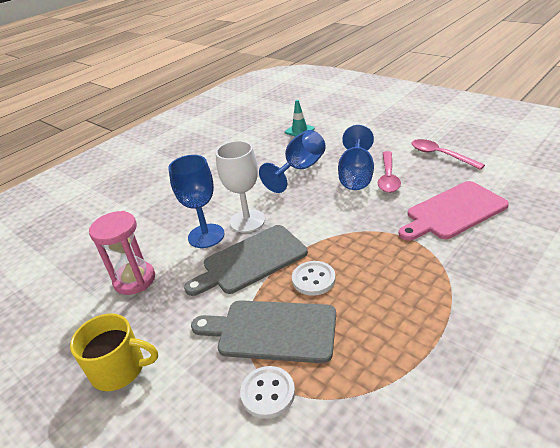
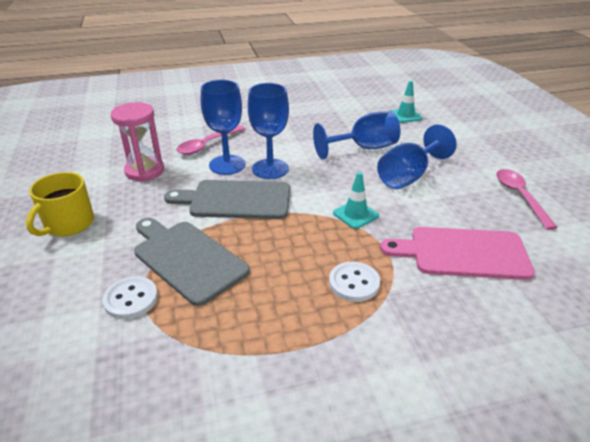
camera: 30 degrees right, 0 degrees up
(119, 369) = (68, 224): yellow mug -> yellow mug turned 75 degrees clockwise
(247, 221) = (270, 169): white goblet -> blue goblet
(313, 279) = (264, 240): white button -> white button (354, 283)
(355, 222) = (355, 214): none -> turquoise traffic cone
(388, 177) = (437, 192): pink spoon -> pink spoon (207, 145)

